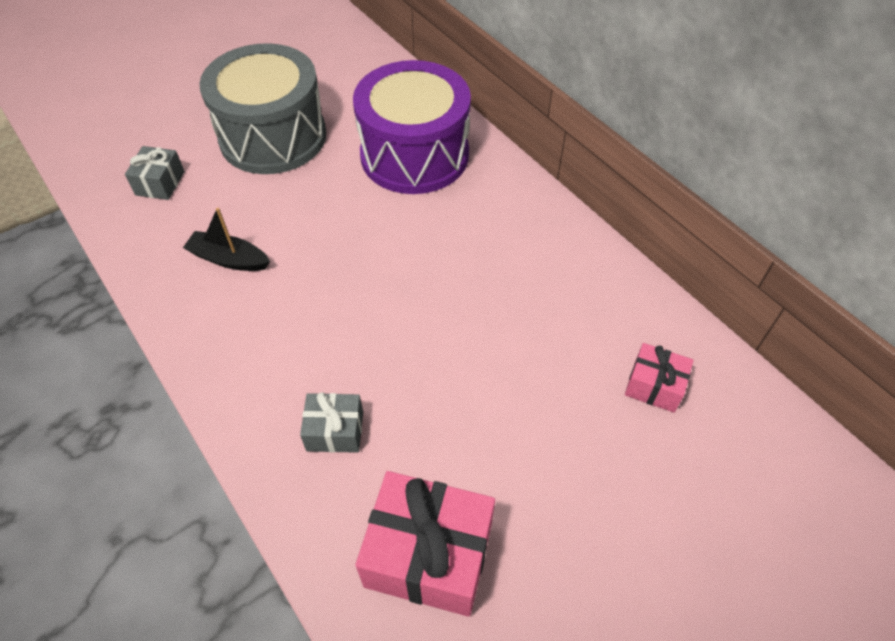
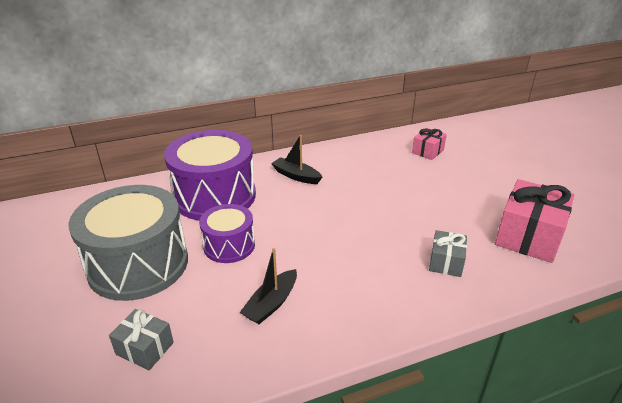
camera: 75 degrees left, 20 degrees down
(319, 197) = (229, 245): none -> purple drum
(494, 222) = (296, 176): none -> black boat

